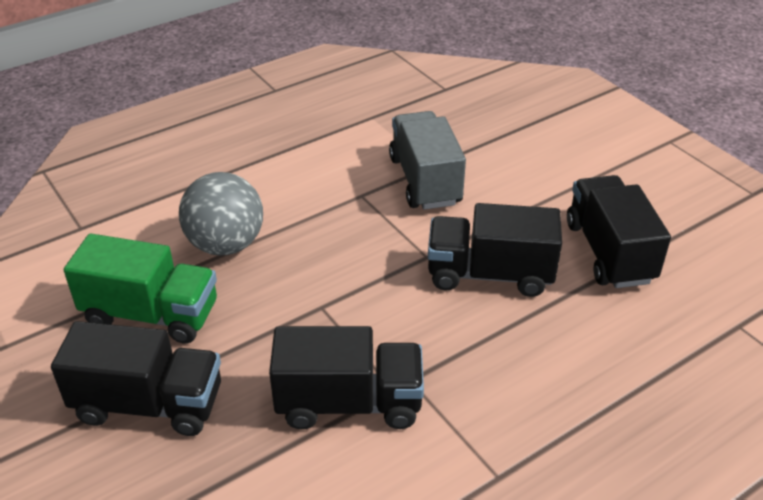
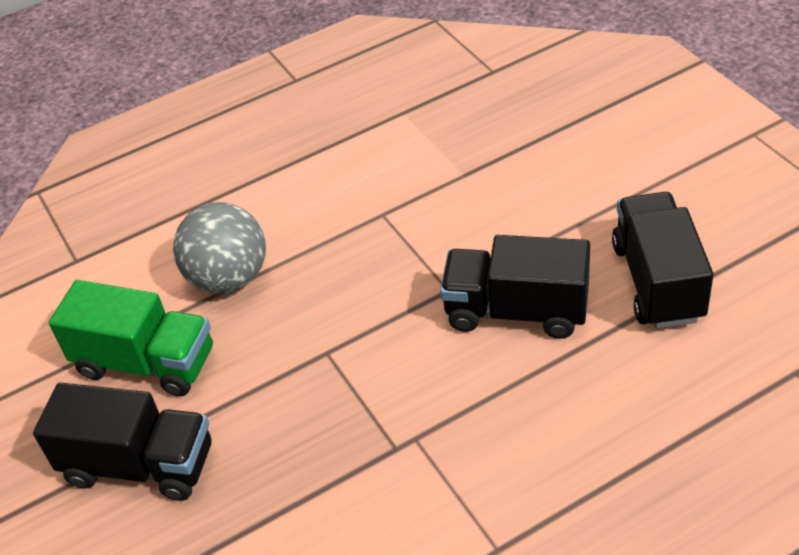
camera: 10 degrees right, 5 degrees up
(349, 402) = (347, 464): black truck -> none
(425, 180) = (456, 194): grey truck -> none

